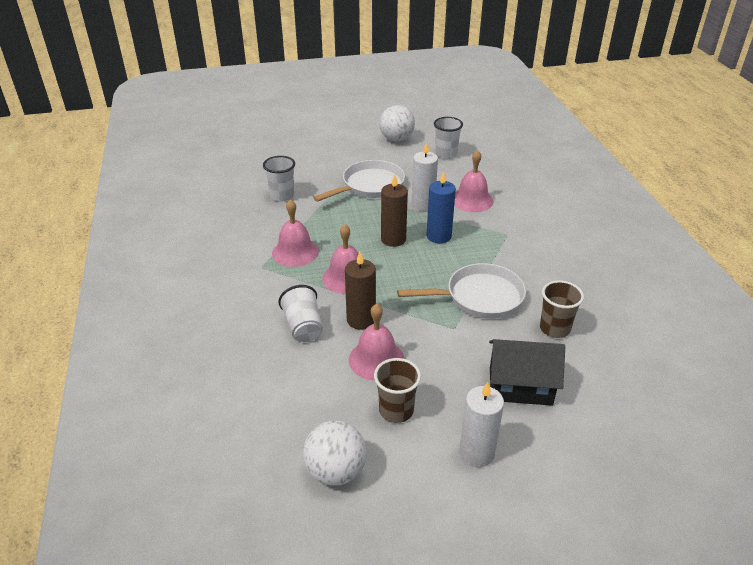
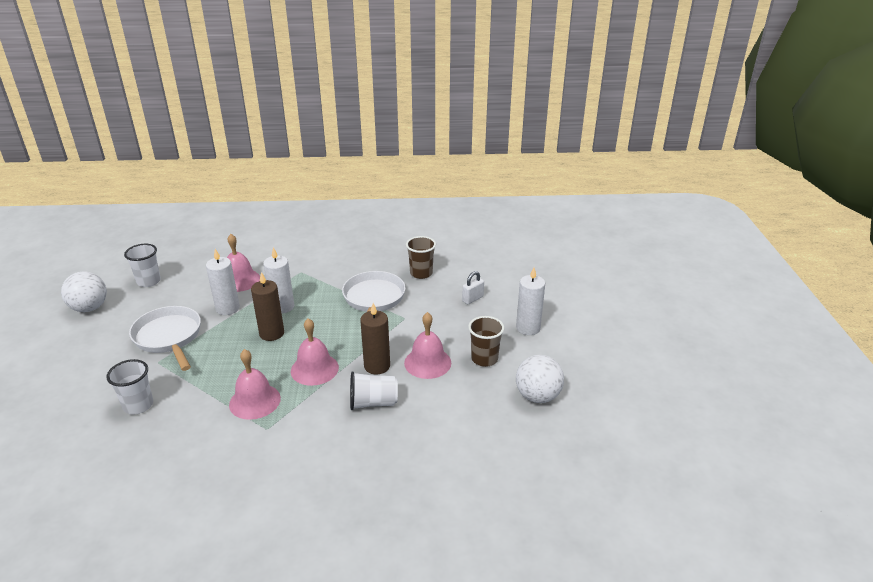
camera: 80 degrees left, 5 degrees down
(438, 236) = (282, 307): blue candle -> white candle
(520, 386) = (472, 299): black house -> white padlock

